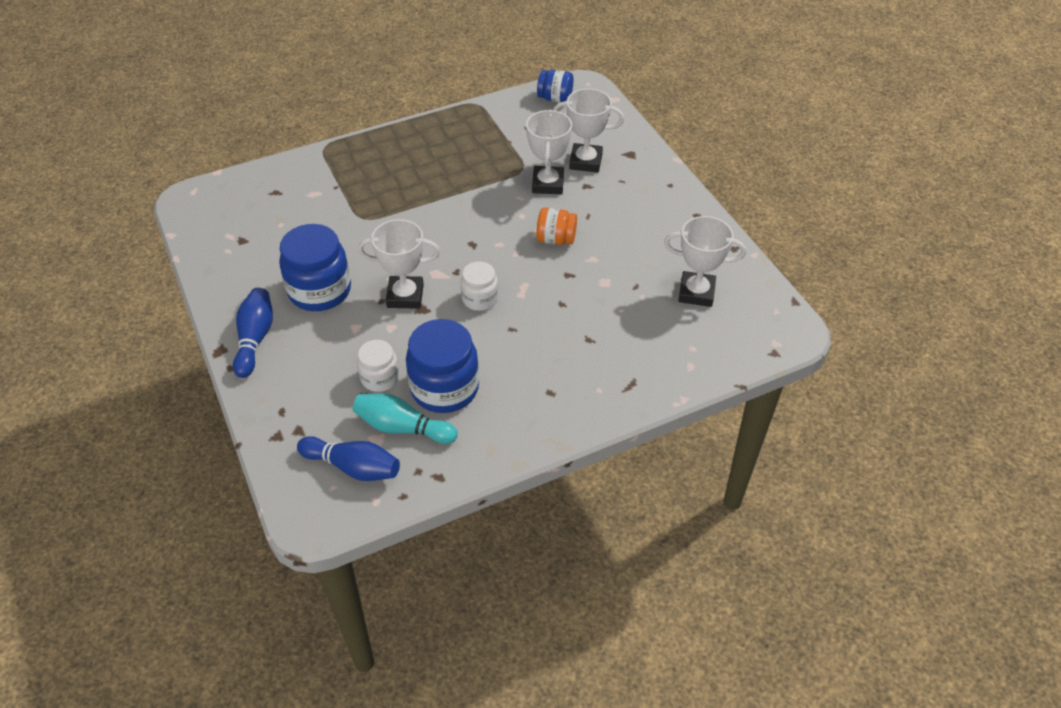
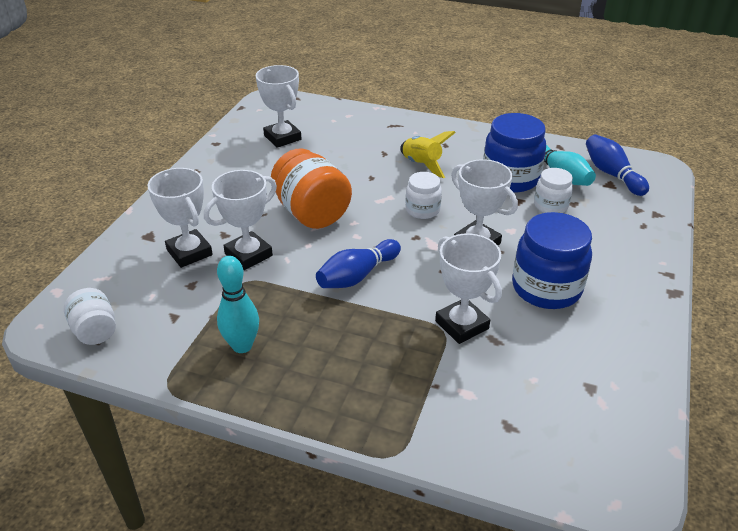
camera: 135 degrees left, 10 degrees down
(255, 339) = (635, 283): blue bowling pin -> blue bowling pin (357, 276)
(354, 228) = (462, 325): none -> white trophy
(467, 139) = (242, 346): none -> turquoise bowling pin
(539, 348) = (422, 165): none -> yellow rocket
(555, 98) = (95, 331): blue jar -> white jar
(556, 239) = (312, 213): orange jar -> orange jar, size x1.76

